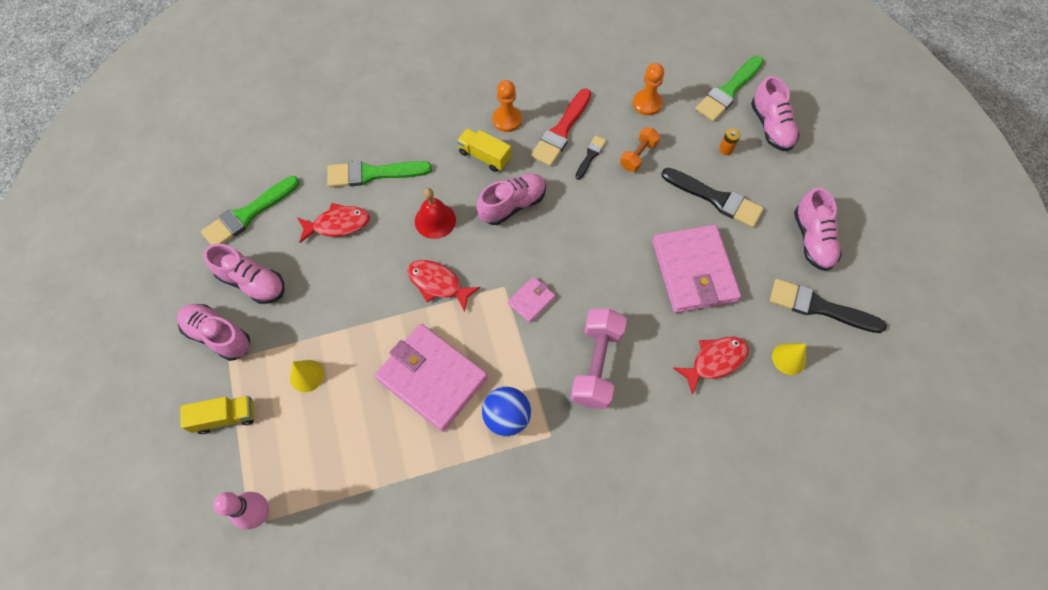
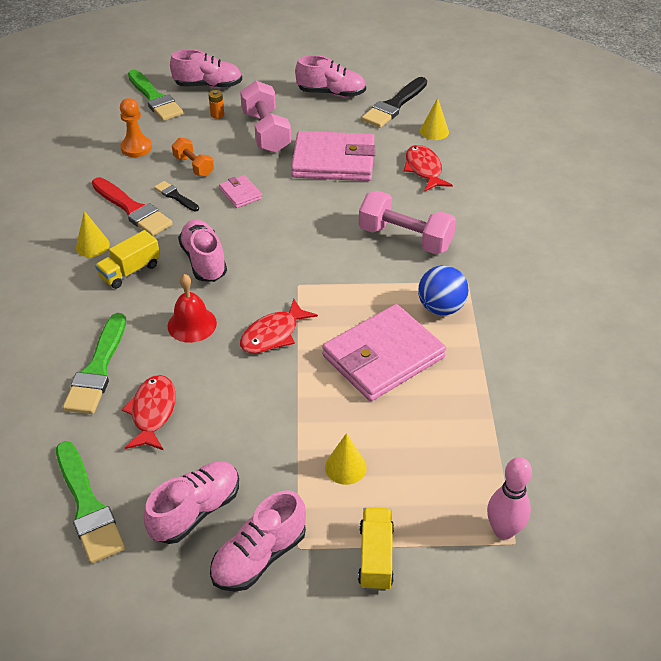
camera: 75 degrees left, 20 degrees down
(507, 120) = (92, 245): orange pawn -> yellow cone
(531, 300) = (322, 268): pink wallet -> pink wallet (240, 194)
(715, 199) = (266, 132): black brush -> pink dumbbell

